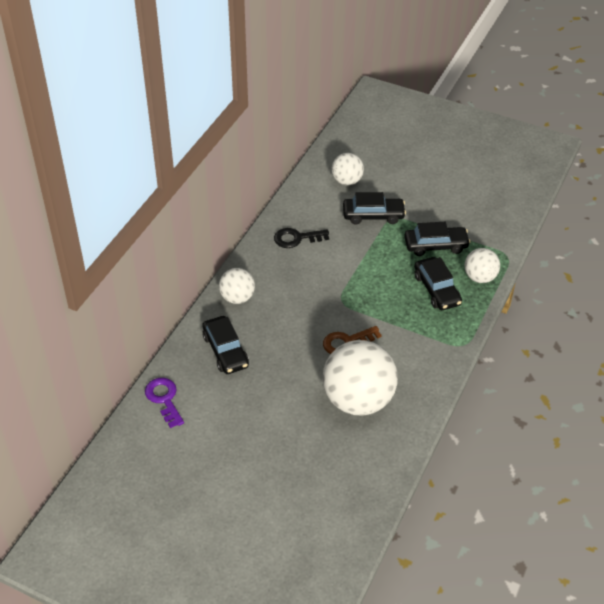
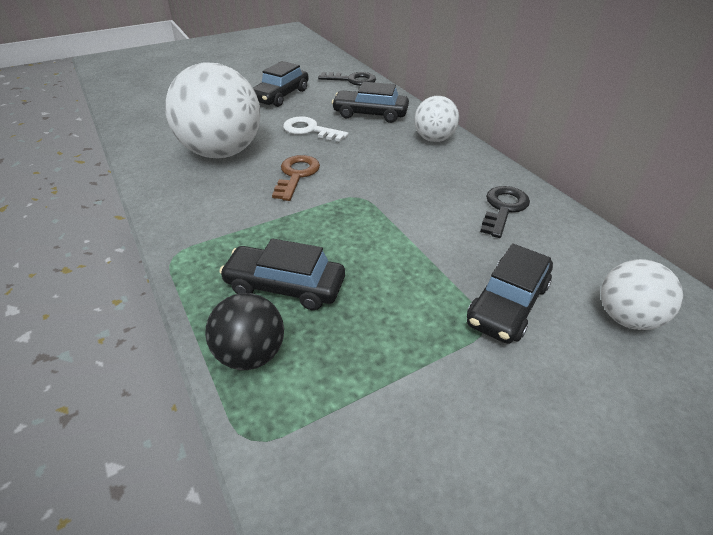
camera: 125 degrees right, 5 degrees down
(164, 399) = (352, 80): purple key -> black key
(283, 372) = (309, 130): none -> white key
(435, 246) = (374, 342): black car -> black car (280, 95)
(480, 277) = (251, 354): white ball -> black ball

